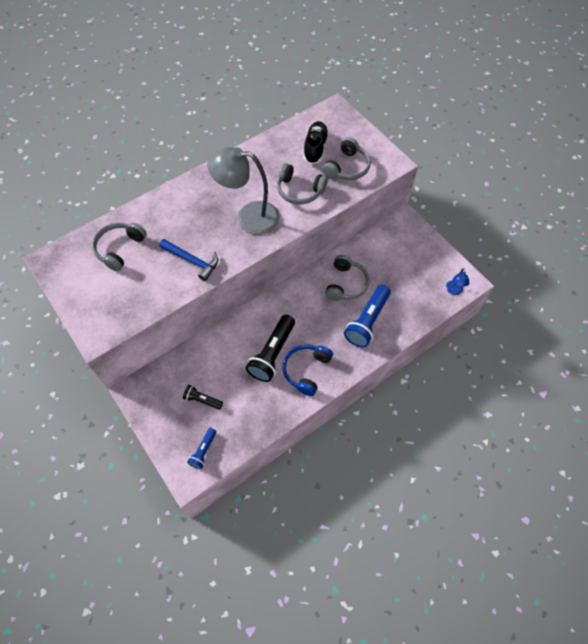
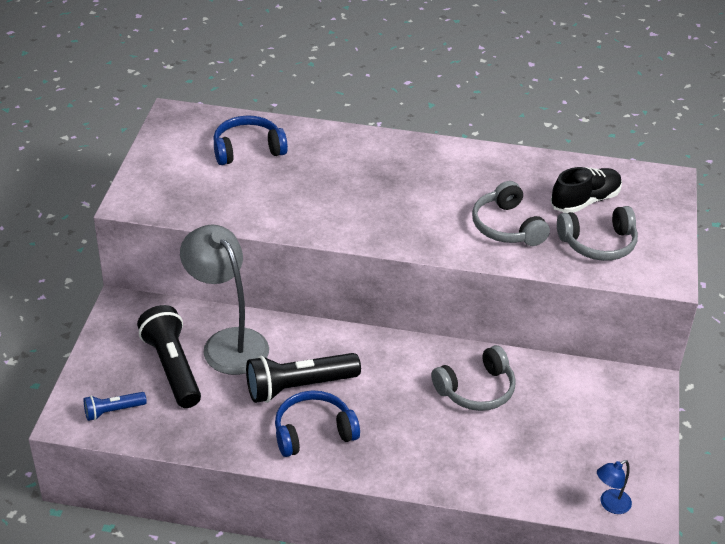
camera: 45 degrees right, 20 degrees down
(120, 249) = (248, 149): grey headphones -> blue headphones
(192, 261) = (301, 208): blue hammer -> none
(202, 400) = (172, 368): black flashlight -> black flashlight, size x1.89
(248, 217) = (414, 211): grey lamp -> grey lamp (228, 342)
(367, 321) = (450, 445): blue flashlight -> none

